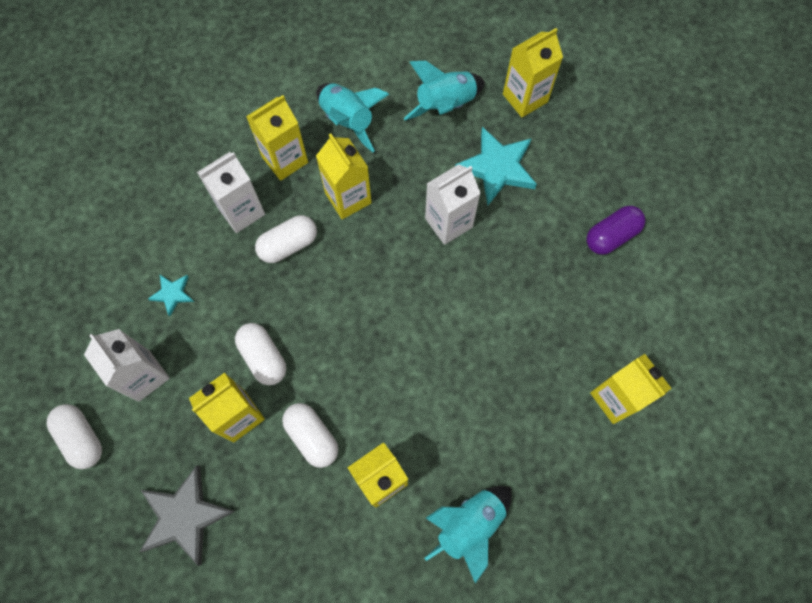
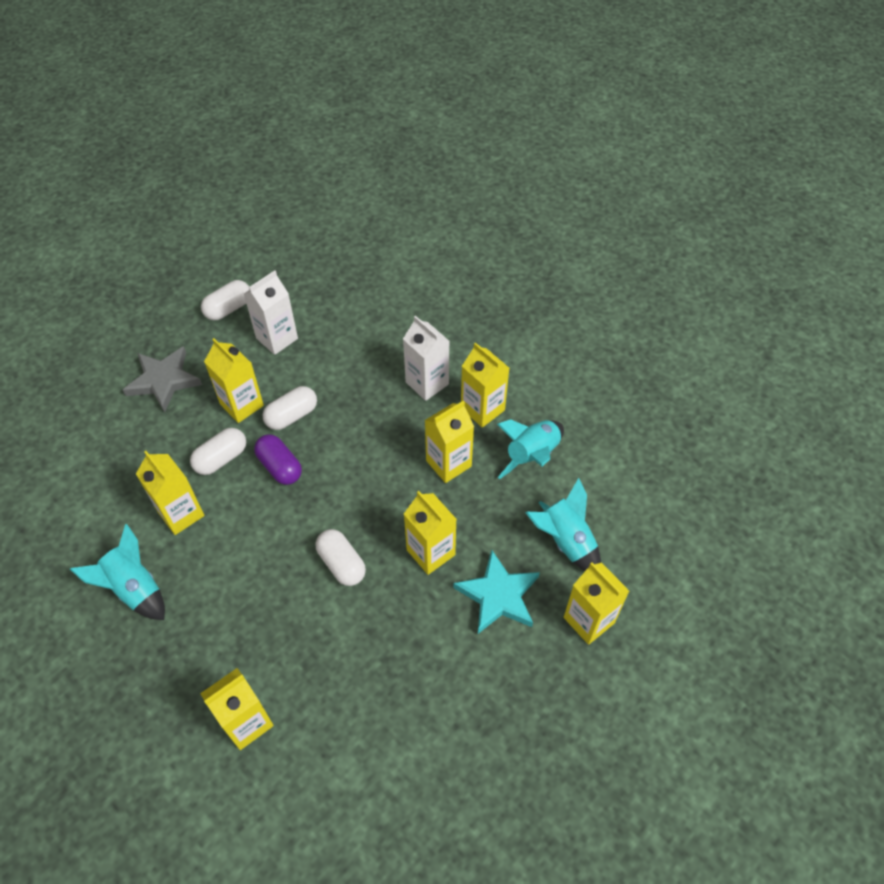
camera: 85 degrees right, 15 degrees down
(172, 294) = (347, 346): turquoise star -> none
(288, 245) = (397, 422): white capsule -> white capsule (341, 564)
(448, 222) = (430, 552): white carton -> yellow carton
(611, 236) = (429, 717): purple capsule -> purple capsule (280, 467)

